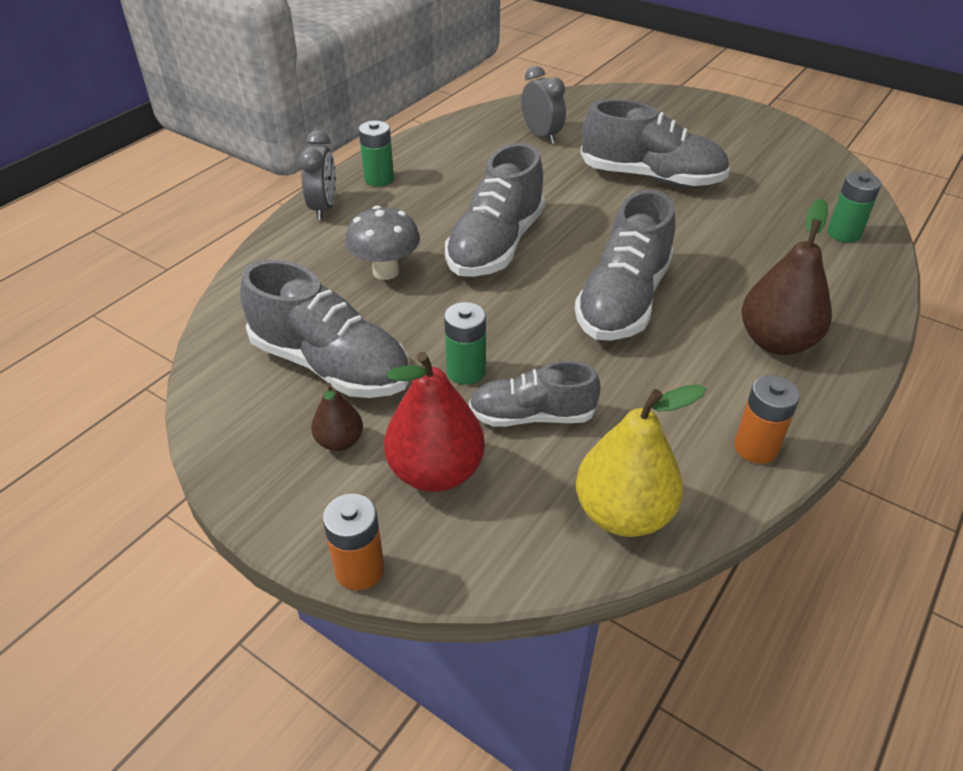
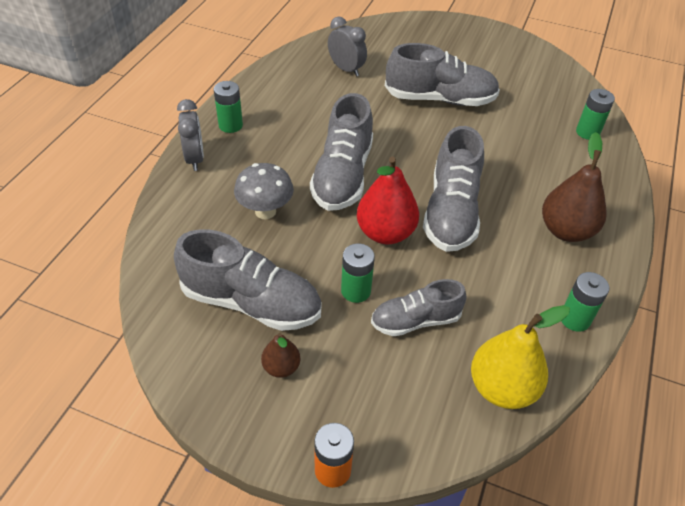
camera: 15 degrees left, 5 degrees up
(436, 471) = (361, 379): red pear -> red pear (385, 233)
(755, 447) = (575, 319): orange battery -> green battery

